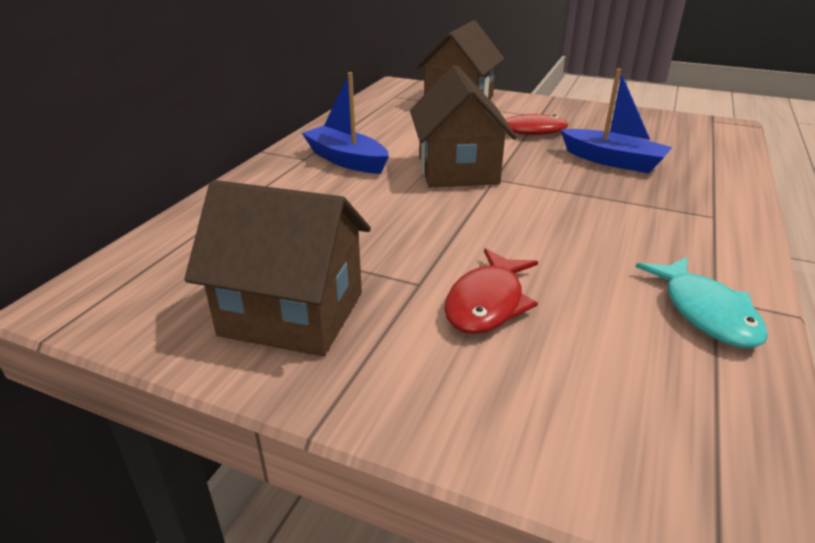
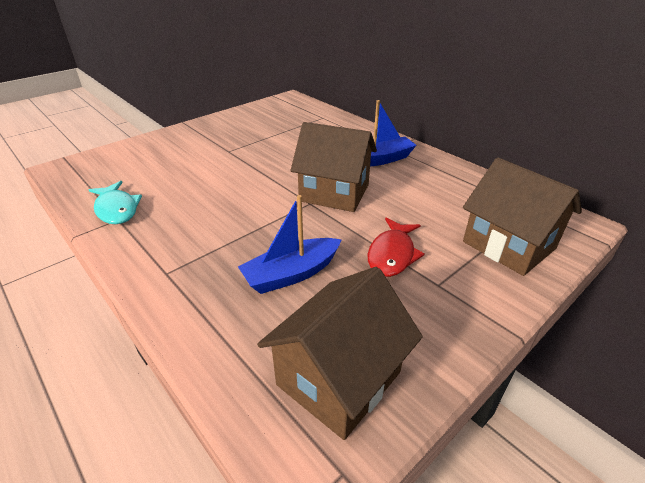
camera: 115 degrees right, 5 degrees up
(292, 313) = (240, 126): brown house -> brown house (339, 378)
(487, 303) = (197, 161): red fish -> none
(705, 312) = (117, 209): turquoise fish -> turquoise fish turned 135 degrees counterclockwise

